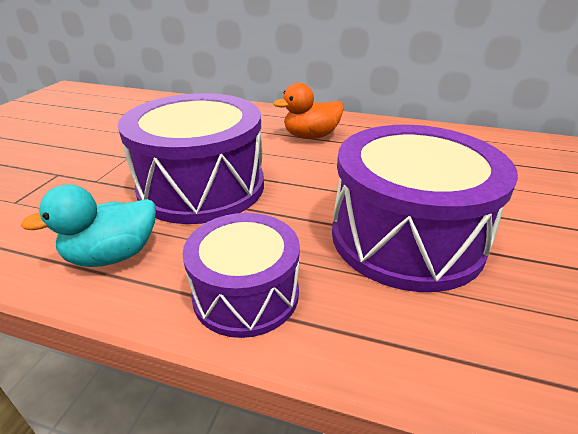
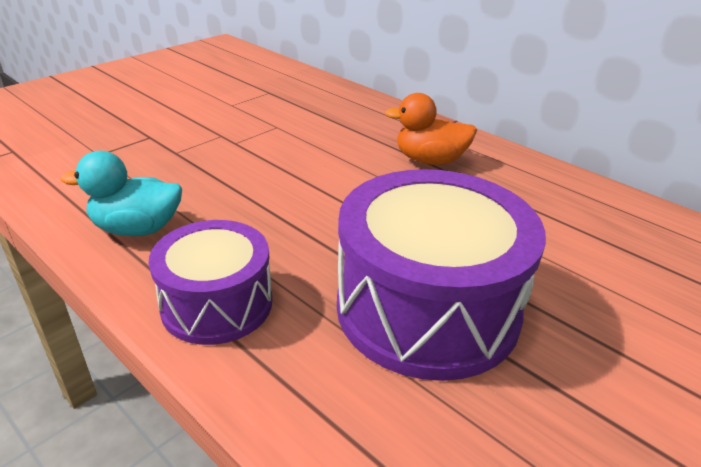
camera: 25 degrees right, 0 degrees up
(201, 187) = (264, 186): purple drum -> none

